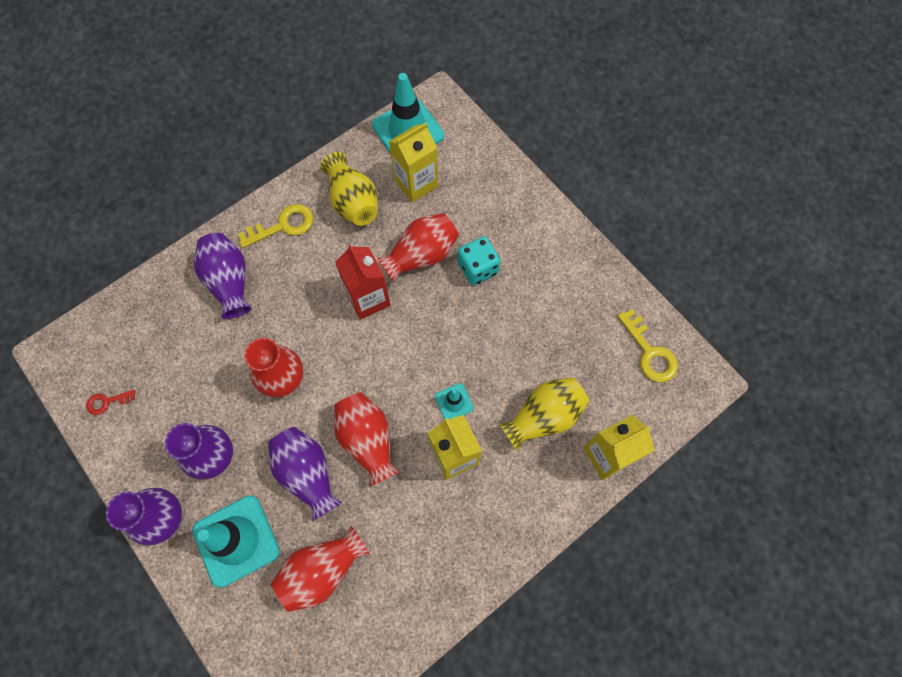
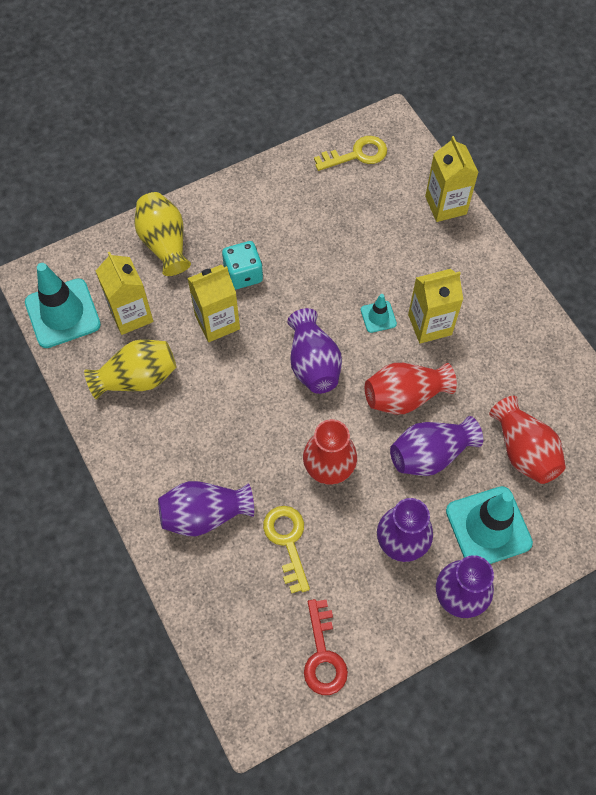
camera: 80 degrees left, 5 degrees down
(107, 402) = (323, 655): red key -> red key, size x1.74
(283, 226) = (148, 452): yellow key -> yellow key (287, 541)
(368, 298) = (255, 377): red carton -> none
(391, 348) = (313, 363): none -> purple vase
(421, 255) = (217, 322): red vase -> yellow carton
(543, 417) = (404, 247): yellow vase -> yellow vase (164, 243)

